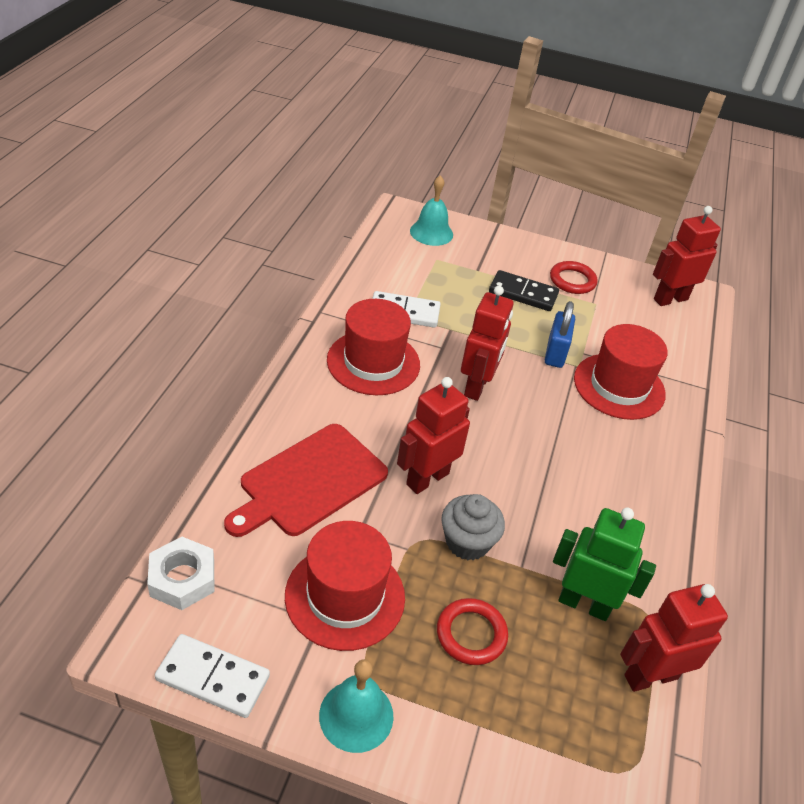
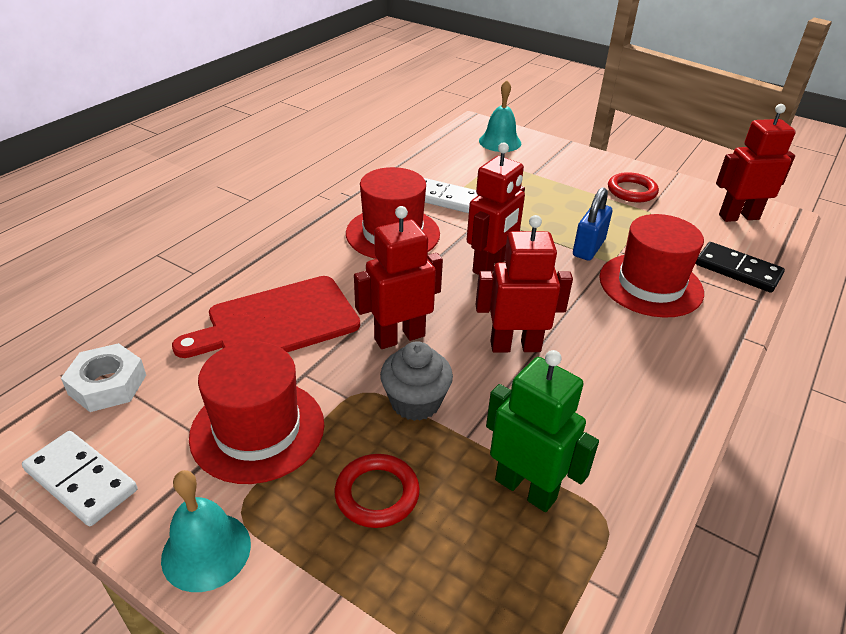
camera: 20 degrees right, 5 degrees down
(523, 293) = (573, 196): black domino -> black domino (737, 270)
(650, 676) = (581, 587): red robot -> red robot (515, 346)

